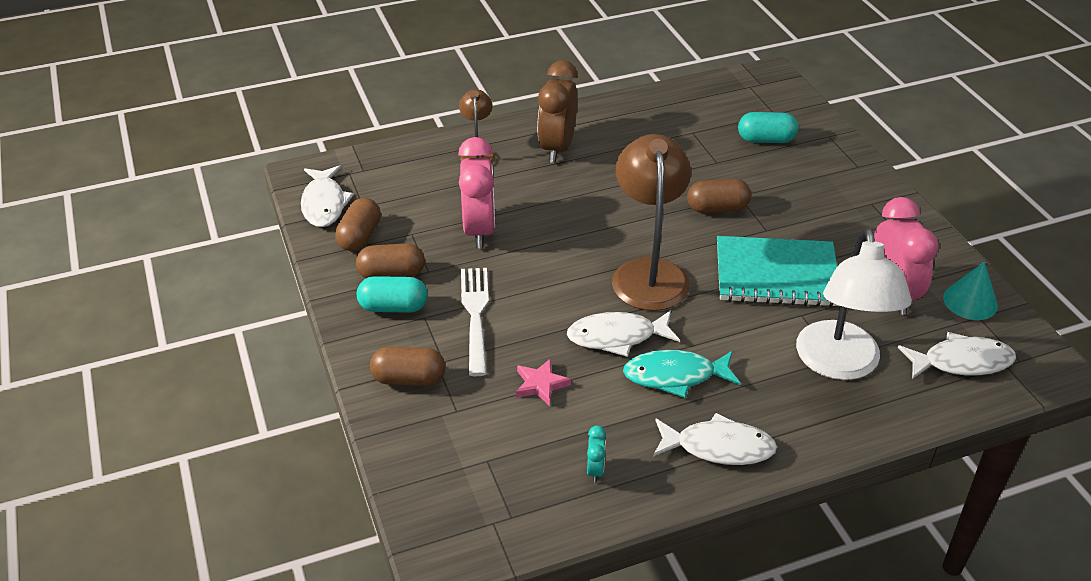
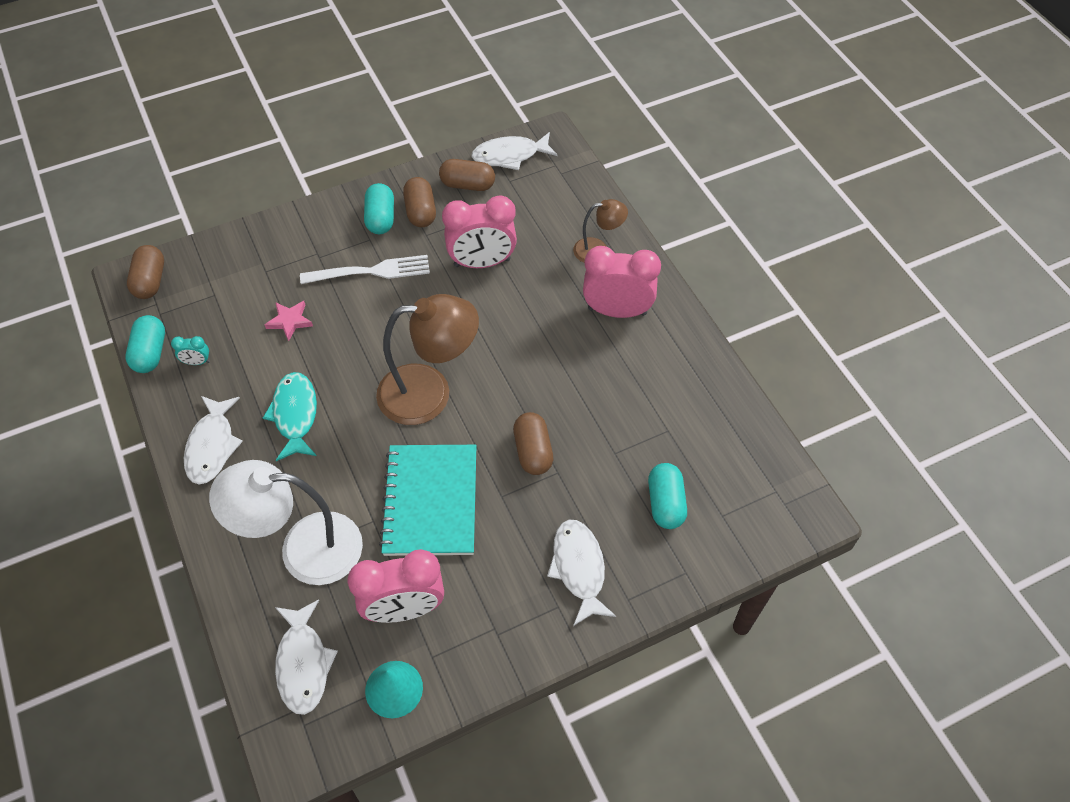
camera: 85 degrees right, 15 degrees up
(409, 379) = (300, 238): brown capsule -> brown capsule (150, 281)
(557, 148) = (617, 311): brown clock -> pink clock
(577, 520) = (150, 353): none -> turquoise capsule
(617, 337) = (344, 371): white fish -> white fish (579, 569)

